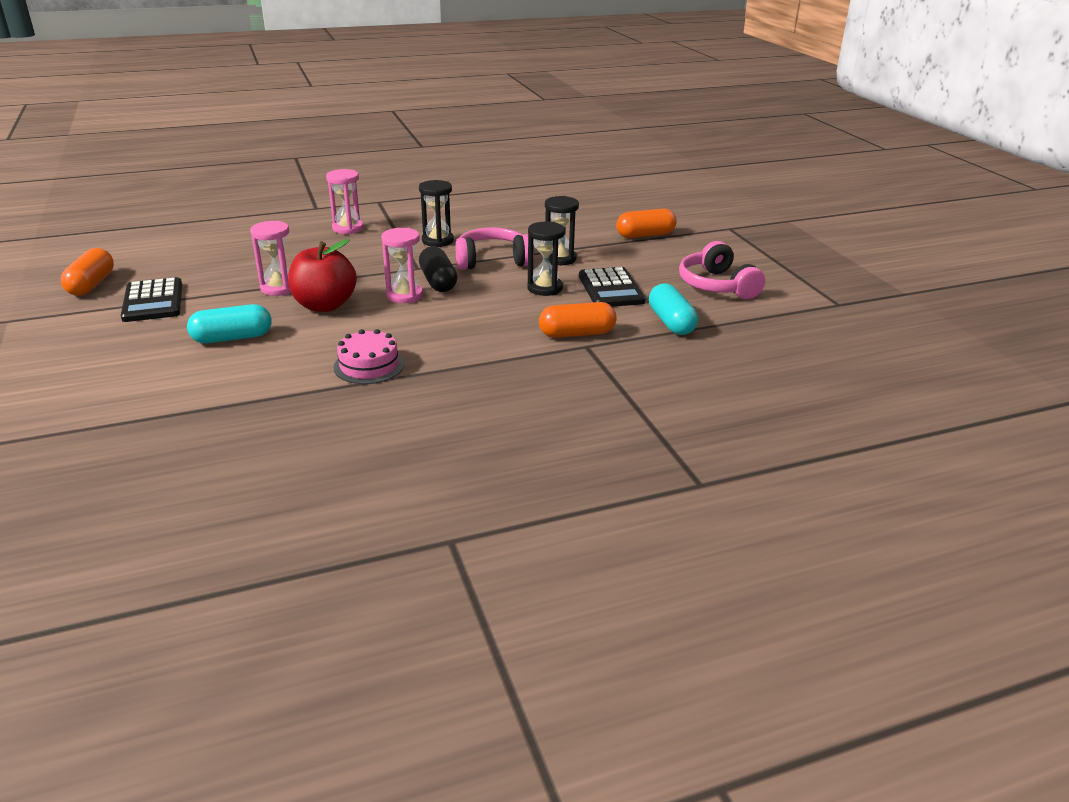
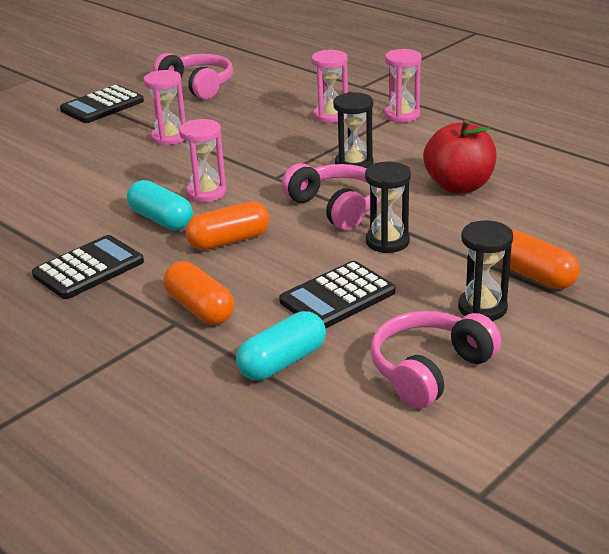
camera: 65 degrees right, 0 degrees up
(91, 284) = (112, 76): orange capsule -> orange capsule (229, 241)
(194, 256) = (197, 86): none -> pink headphones
(232, 338) = (62, 156): turquoise capsule -> turquoise capsule (161, 220)
(325, 305) = (153, 167): red apple -> red apple (459, 186)
(369, 365) = (53, 226): pink cake -> none
(388, 210) = (402, 115): none -> pink hourglass
(438, 282) = (253, 198): black capsule -> none
(466, 363) = (88, 268): none -> black calculator
(545, 288) = (297, 257): black hourglass -> black hourglass (482, 308)

